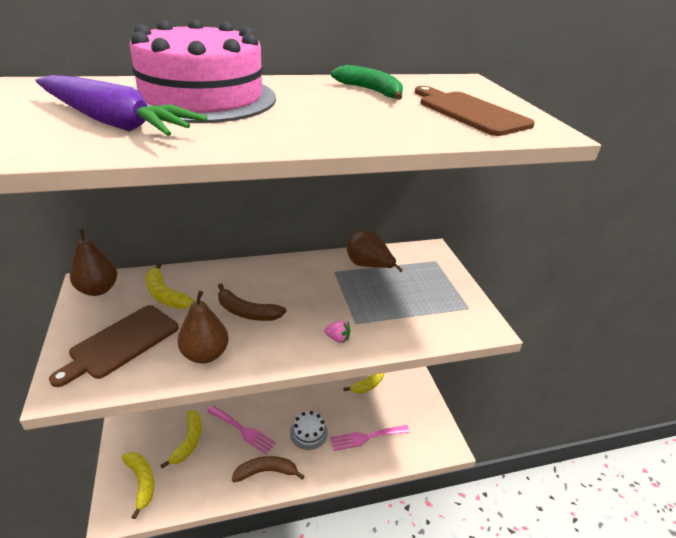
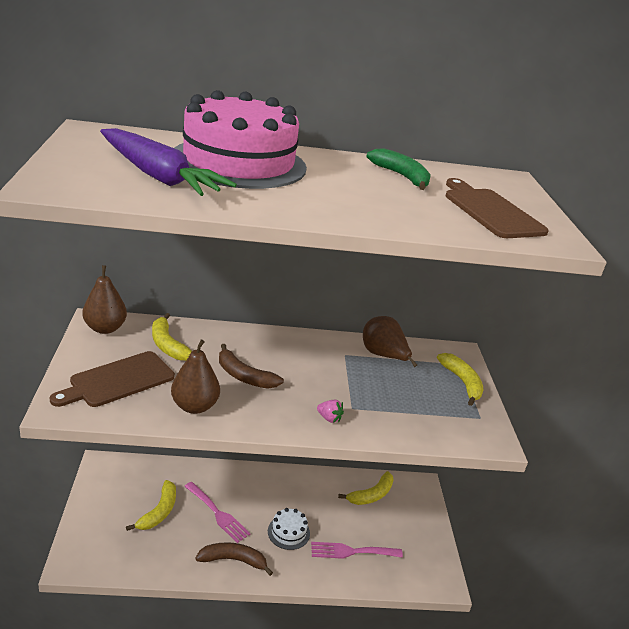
camera: 10 degrees right, 5 degrees down
(141, 482) = (104, 539): yellow banana -> yellow banana (462, 382)

